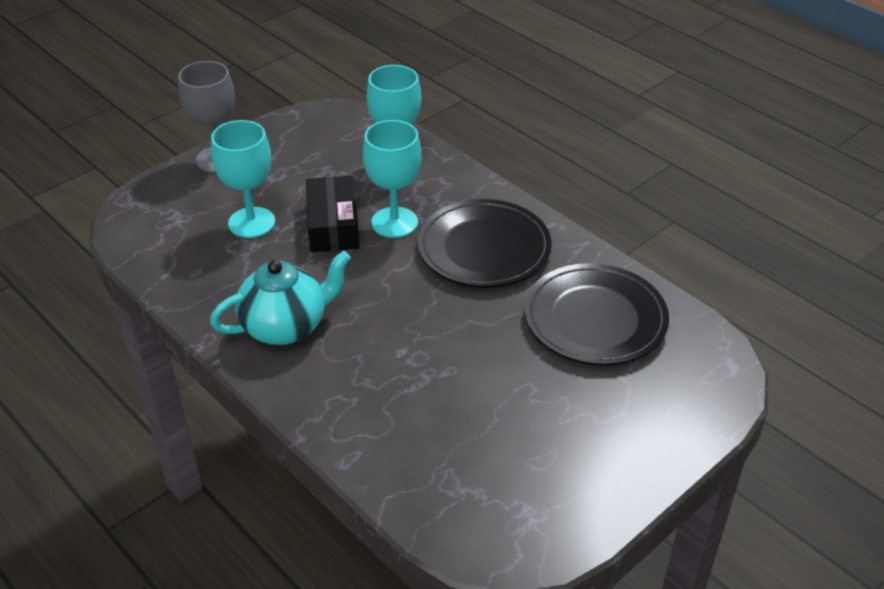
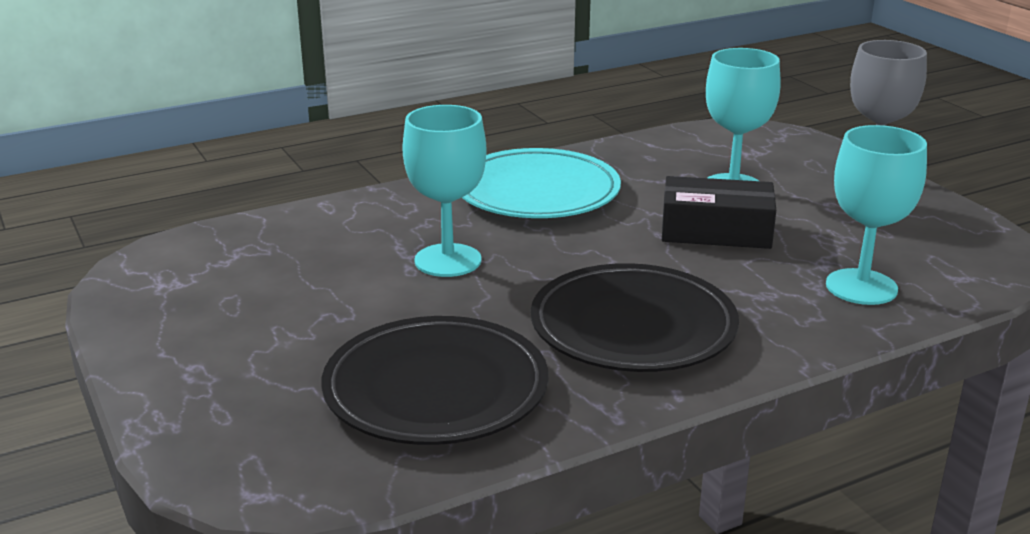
camera: 105 degrees right, 15 degrees down
(286, 327) = (537, 192): turquoise teapot -> turquoise plate
(394, 222) = (712, 270): turquoise goblet -> turquoise goblet (448, 260)

